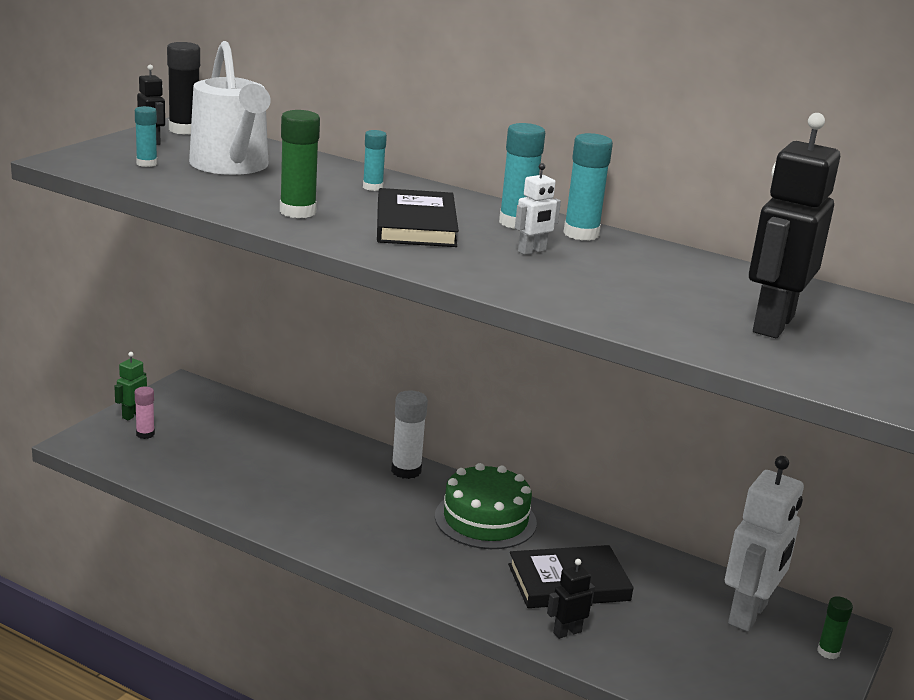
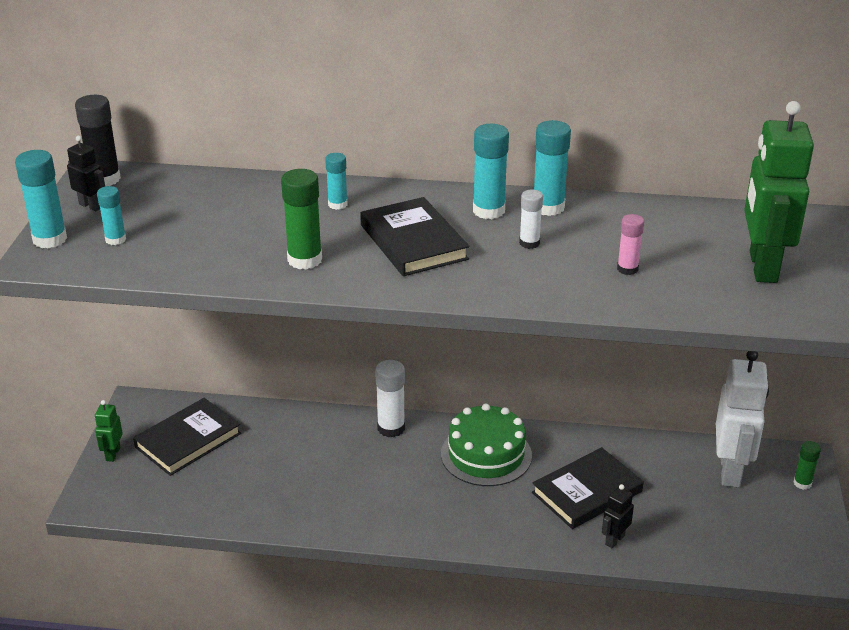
camera: 20 degrees left, 10 degrees up
(92, 151) = (50, 239): none -> turquoise glue stick
(145, 434) = (140, 471): pink glue stick -> pink glue stick (627, 269)
(207, 424) = (188, 440): none -> black book
(232, 166) = (193, 216): white watering can -> none
(532, 251) = (529, 243): white robot -> white glue stick
(772, 324) = (762, 267): black robot -> green robot

